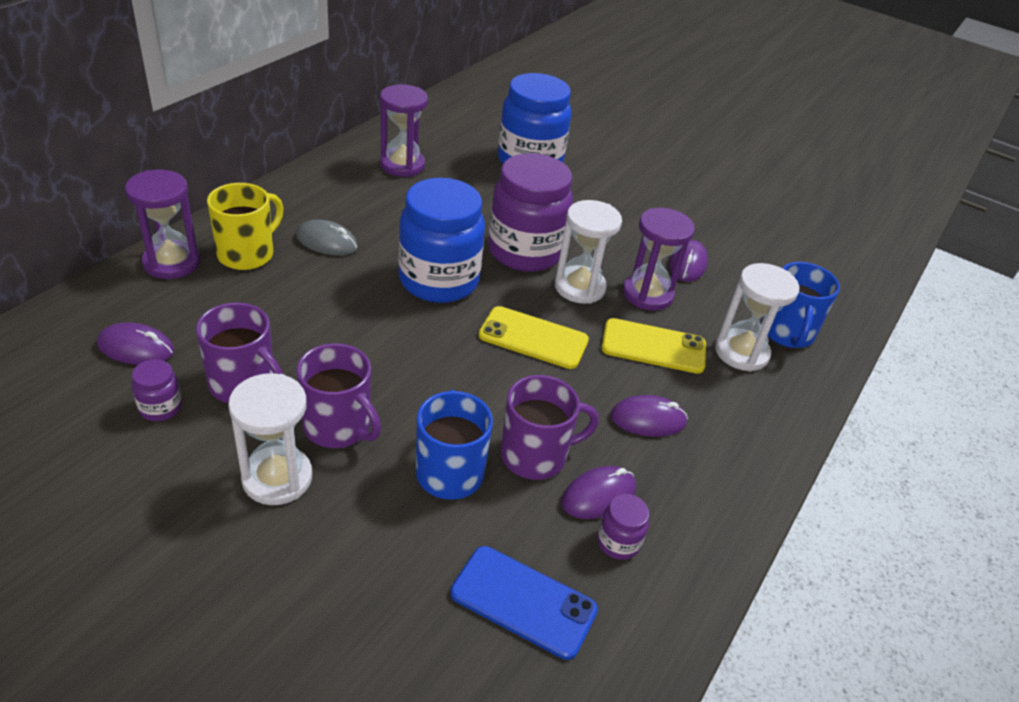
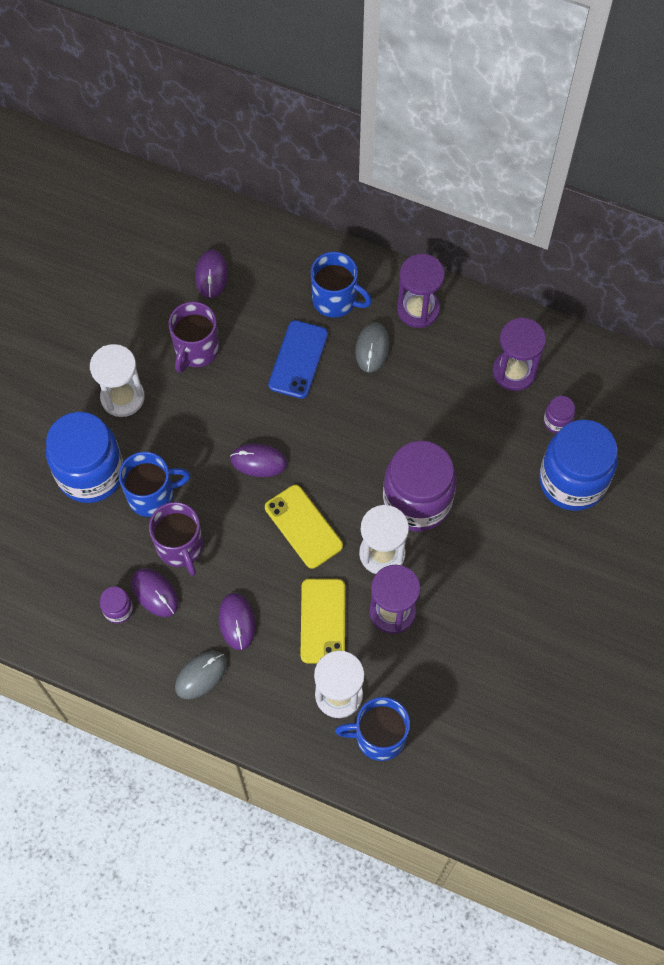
camera: 85 degrees right, 25 degrees up
(160, 408) = (162, 312): purple jar -> purple jar (557, 421)
(172, 262) = (307, 256): purple hourglass -> purple hourglass (418, 309)
(247, 254) = (335, 300): yellow mug -> blue mug
(338, 427) = (174, 418): purple mug -> none
(439, 281) = (351, 442): blue jar -> blue jar (90, 473)
(523, 602) = (62, 558): blue phone -> blue phone (298, 359)
(533, 338) = (303, 526): yellow phone -> yellow phone turned 45 degrees counterclockwise
(687, 264) = (452, 645): purple mouse -> purple mouse (258, 461)
(718, 468) = (201, 675): none -> grey mouse

